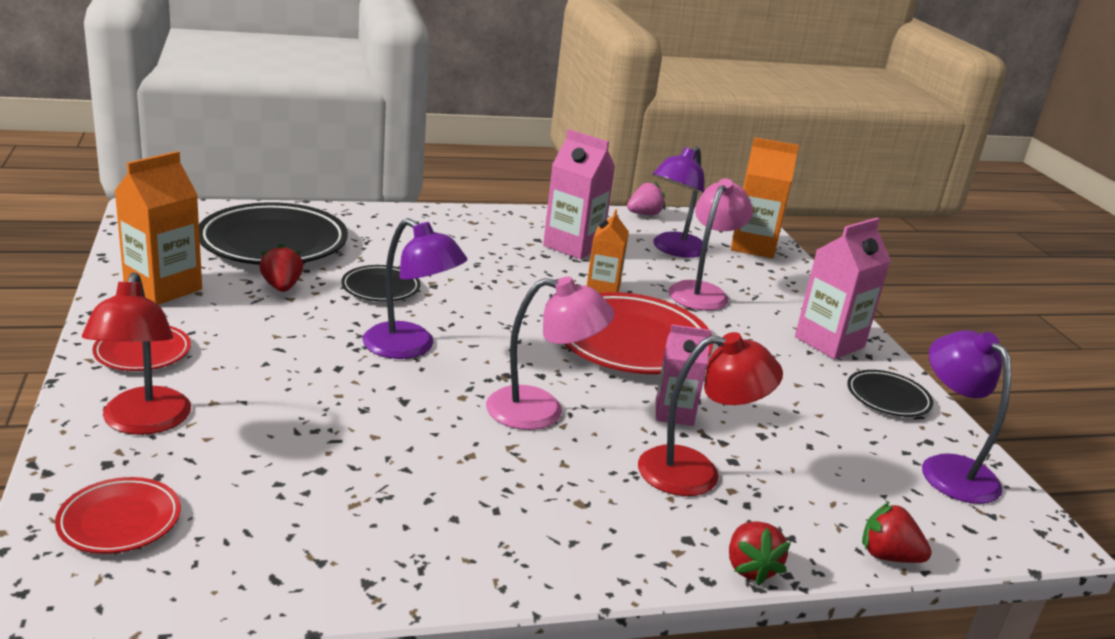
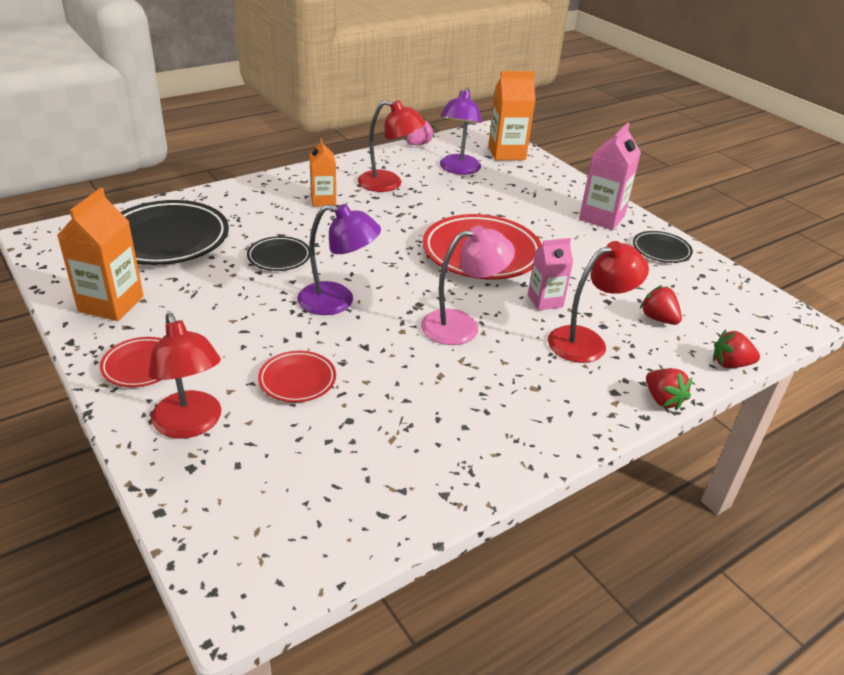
camera: 20 degrees left, 10 degrees up
(120, 521) = (238, 510): red plate -> red plate (297, 380)
(282, 287) = (204, 277): red strawberry -> red strawberry (658, 319)
(573, 246) = (389, 184): pink carton -> red lamp
(603, 289) = (433, 215): orange carton -> orange carton (323, 200)
(702, 291) = (499, 199): pink lamp -> none
(948, 469) = (725, 292): purple lamp -> none

